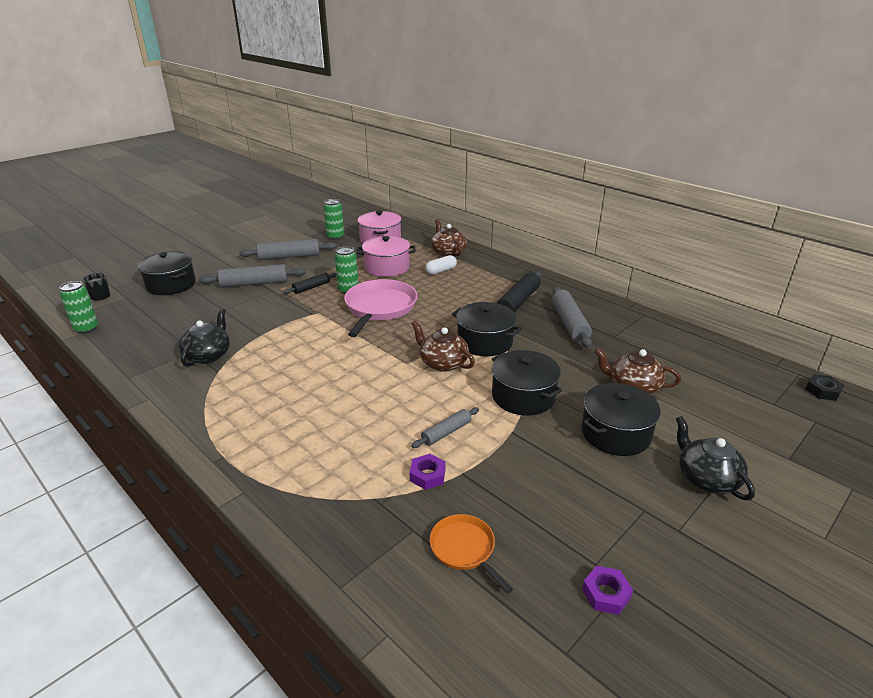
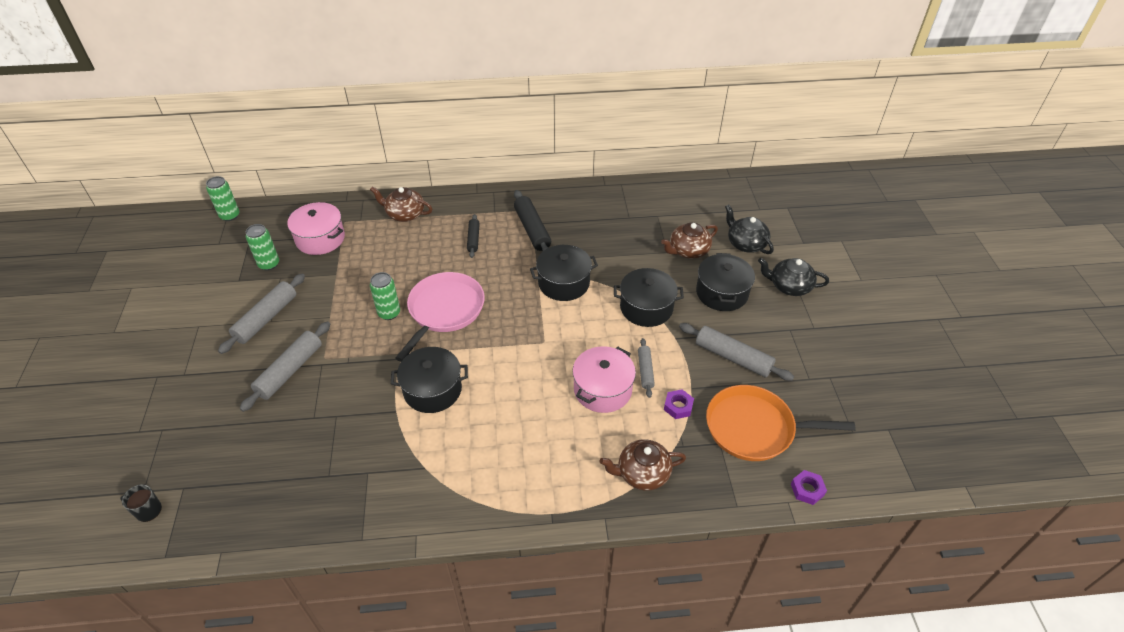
camera: 50 degrees left, 15 degrees up
(86, 328) = (216, 546): green can -> green can (230, 216)
(171, 285) = (203, 438): black pot -> black pot (432, 390)
(208, 355) = (389, 463): black teapot -> black teapot (745, 243)
(311, 287) = (352, 334): black rolling pin -> black rolling pin (473, 239)
(379, 308) = (444, 310): pink pan -> pink pan turned 60 degrees clockwise
(387, 267) = (380, 266): pink pot -> pink pot (602, 389)
(441, 271) = (431, 238): white capsule -> none
(443, 363) = (565, 322): brown teapot -> brown teapot (642, 473)
(464, 549) = (754, 428): orange pan -> orange pan, size x1.87
(569, 323) = (590, 225): grey rolling pin -> grey rolling pin (733, 358)
(606, 594) = (830, 389): purple nut -> purple nut (807, 489)
(823, 391) = (768, 182): black nut -> none

